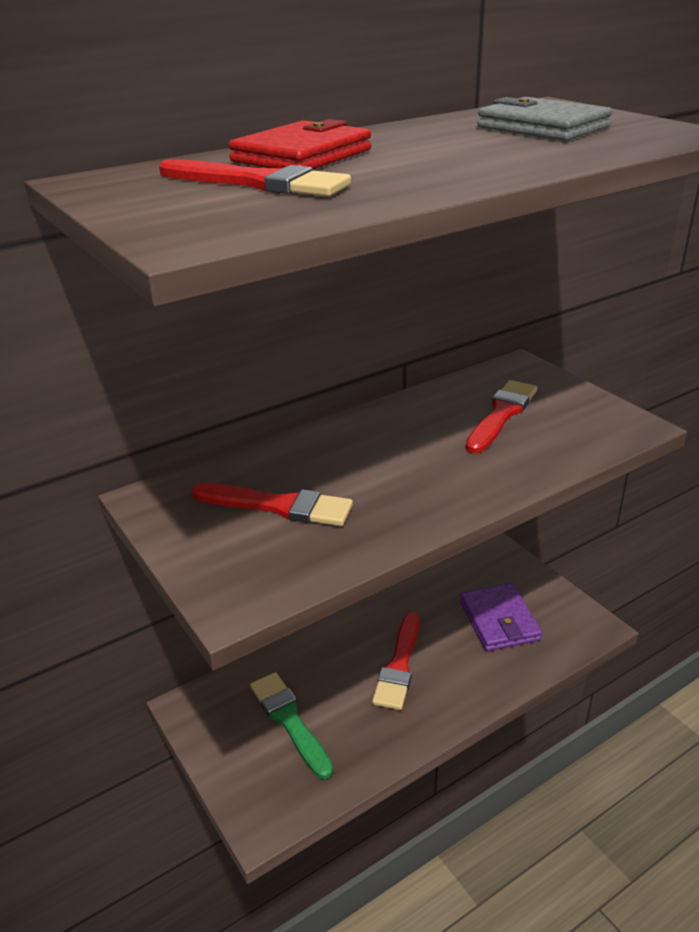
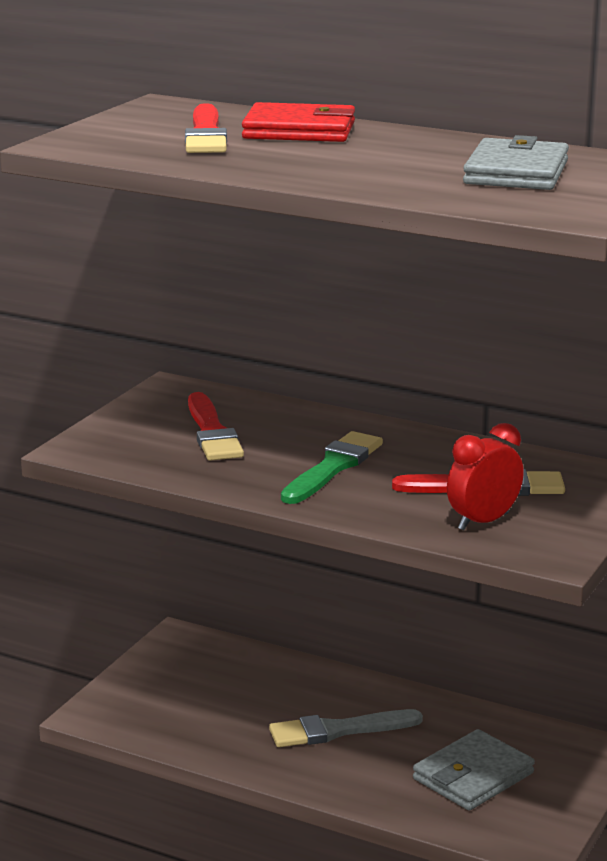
camera: 60 degrees right, 10 degrees down
(289, 720) = (209, 692): green brush -> green brush (333, 467)
(399, 665) = (338, 730): red brush -> grey brush
(499, 621) = (473, 776): purple wallet -> grey wallet
(562, 434) = (483, 522): none -> red clock

